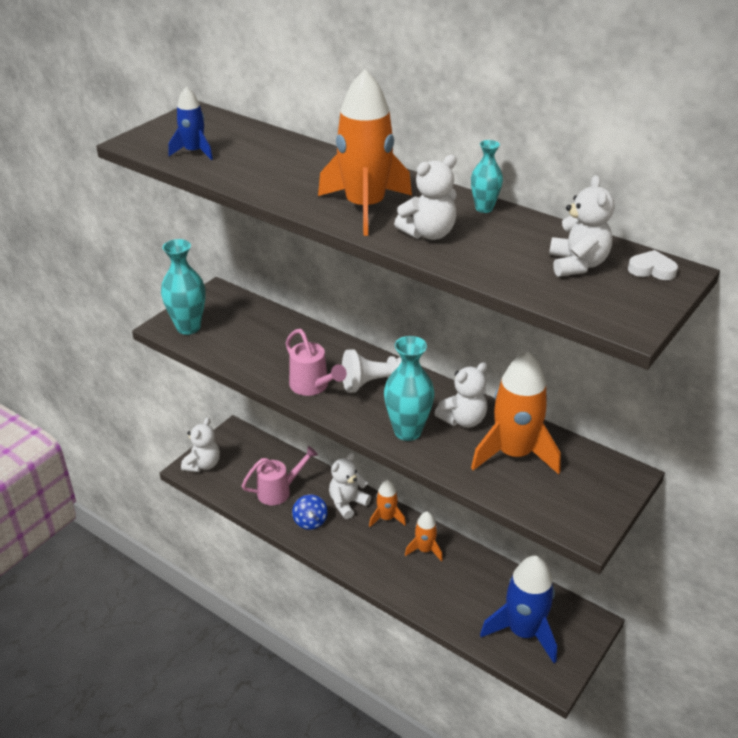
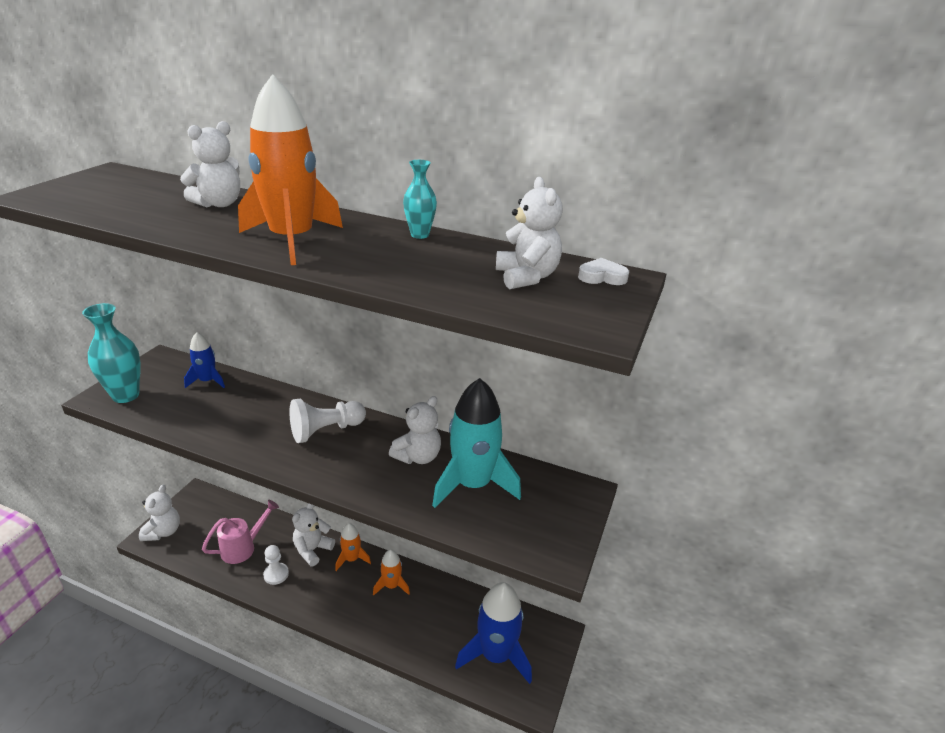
camera: 15 degrees left, 5 degrees down
(194, 152) = (100, 202): blue rocket -> blue rocket (207, 381)
(310, 521) = (276, 574): blue spinning top -> white pawn
(312, 386) = (260, 441): pink watering can -> none
(407, 431) = (363, 475): turquoise vase -> none
(428, 234) = (364, 259): white teddy bear -> white teddy bear (219, 204)
(514, 453) = (473, 484): orange rocket -> turquoise rocket

